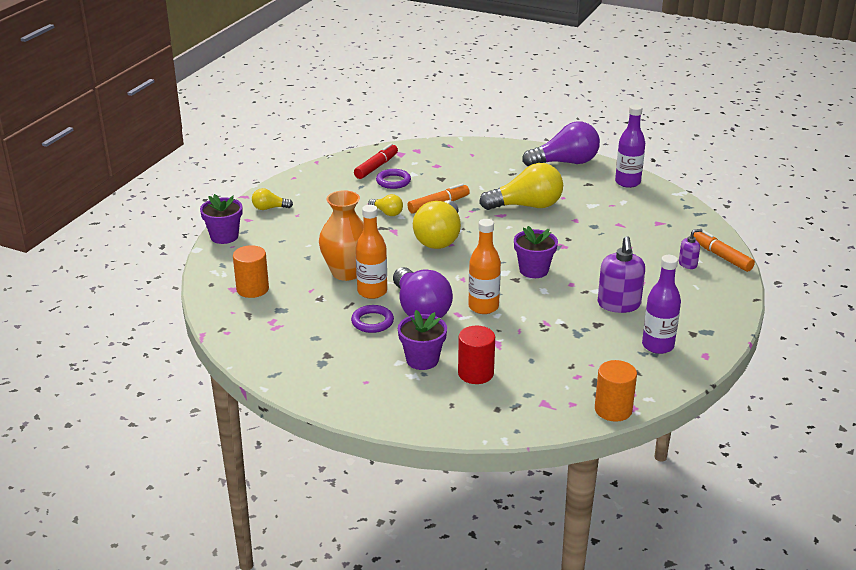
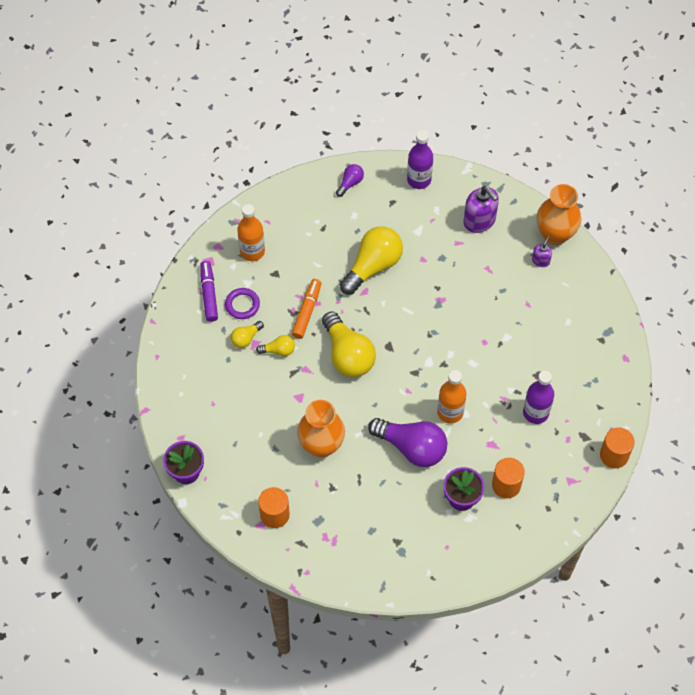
camera: 40 degrees left, 30 degrees up
(269, 208) = (182, 411): yellow light bulb -> yellow light bulb (246, 338)
(372, 292) = (361, 453): orange bottle -> orange bottle (252, 251)
(372, 322) = (393, 485): purple ring -> none
(376, 167) = (209, 294): red marker -> purple marker
(475, 373) = (506, 485): red cylinder -> orange cylinder
(534, 270) = (446, 344): purple flower pot -> none
(565, 162) = (350, 183): purple light bulb -> purple light bulb, size x0.48
(619, 304) = (533, 342): purple soap dispenser -> purple soap dispenser (479, 221)
(657, 346) = (591, 370): purple bottle -> purple bottle (535, 413)
(721, 256) = (555, 234): orange marker -> orange vase

